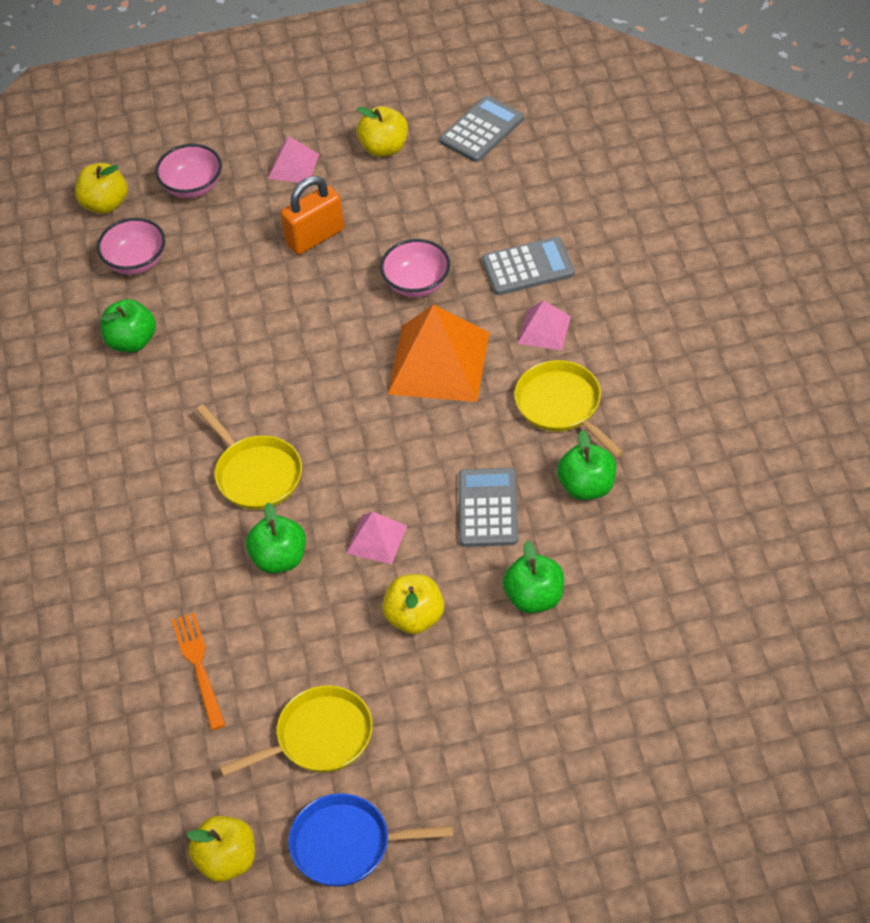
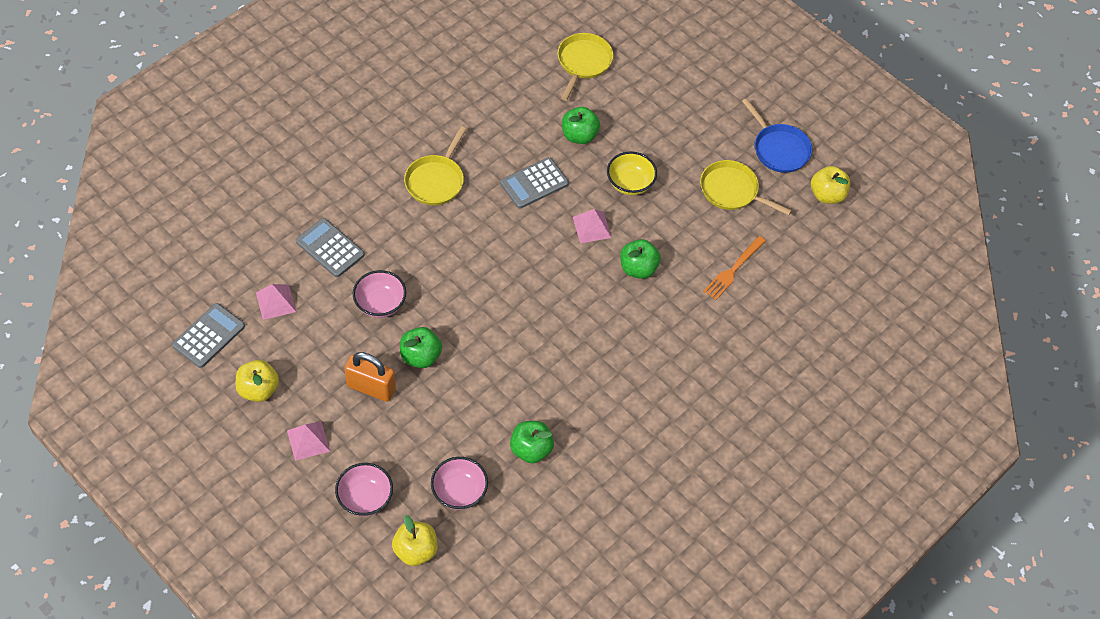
camera: 130 degrees left, 5 degrees up
(255, 474) = (588, 314): yellow pan -> yellow pan (583, 63)
(415, 617) = (630, 184): yellow apple -> yellow bowl
(439, 363) = (440, 259): orange pyramid -> none
(481, 130) = (209, 336): grey calculator -> grey calculator turned 120 degrees clockwise
(544, 329) = (379, 216): pink pyramid -> pink pyramid (275, 302)
(587, 487) = (488, 143): green apple -> green apple (420, 356)

